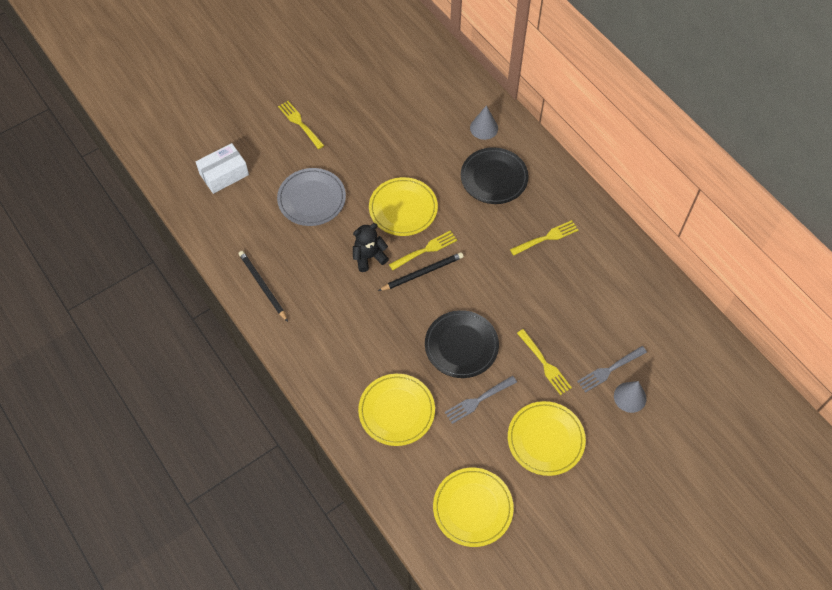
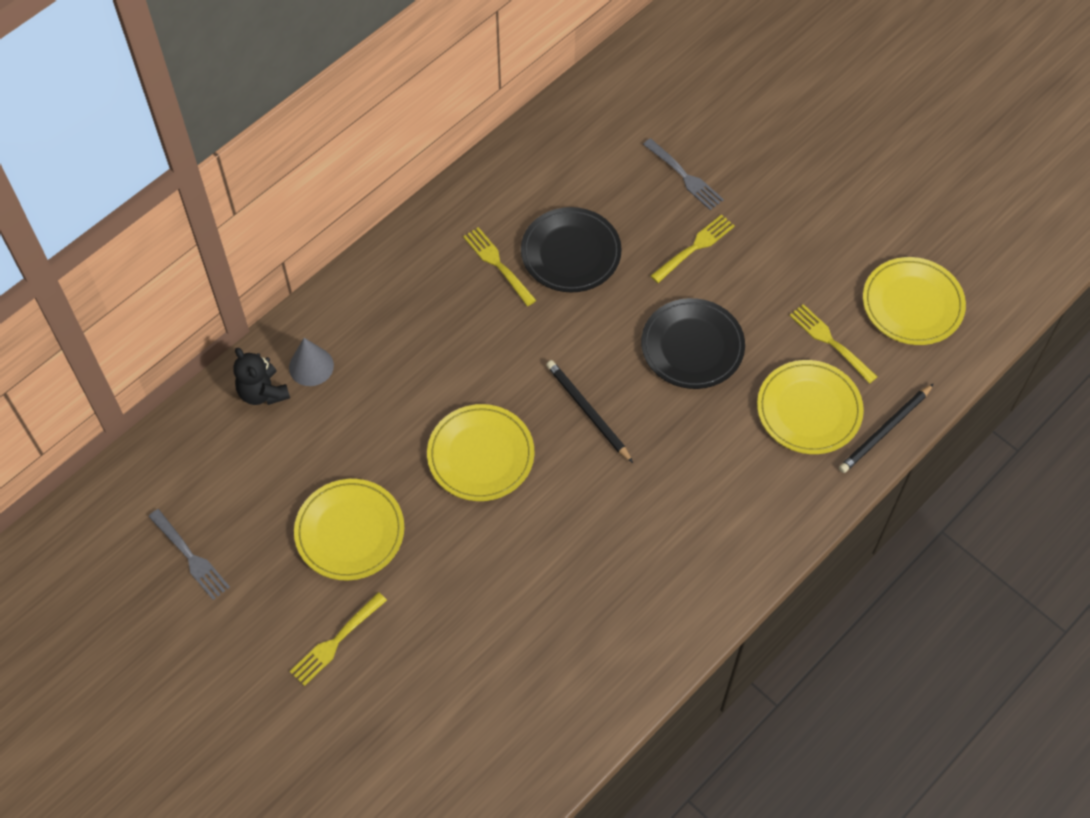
camera: 100 degrees left, 0 degrees up
(224, 174) = (459, 741): white box -> none
(262, 286) = (658, 627): black pencil -> black pencil (885, 430)
(312, 199) = (485, 590): grey plate -> none
(369, 257) = (575, 487): black teddy bear -> black teddy bear (263, 392)
(425, 250) = (548, 413): yellow fork -> yellow fork (830, 342)
(478, 400) = (767, 316): grey fork -> grey fork (190, 557)
(494, 178) = (404, 341): black plate -> black plate (571, 253)
(545, 439) = (799, 236): yellow plate -> yellow plate (350, 531)
(630, 397) = (717, 153): grey cone -> none

